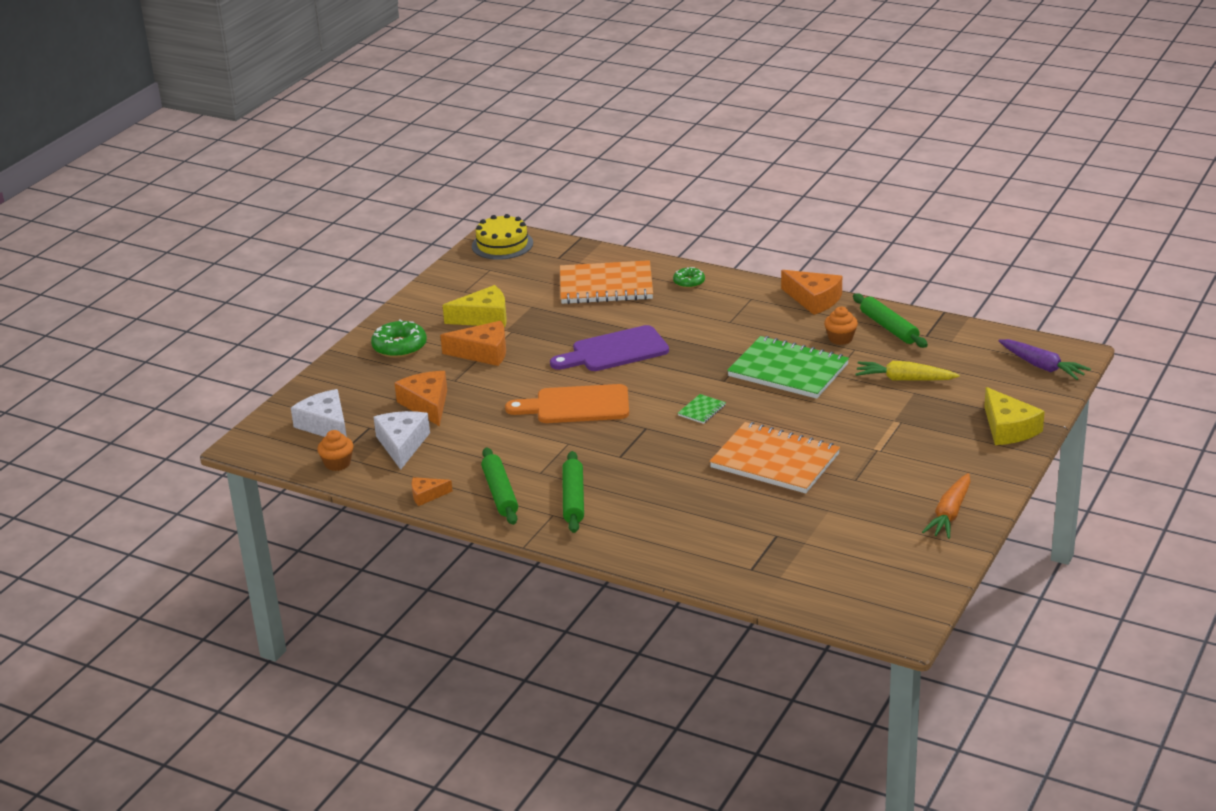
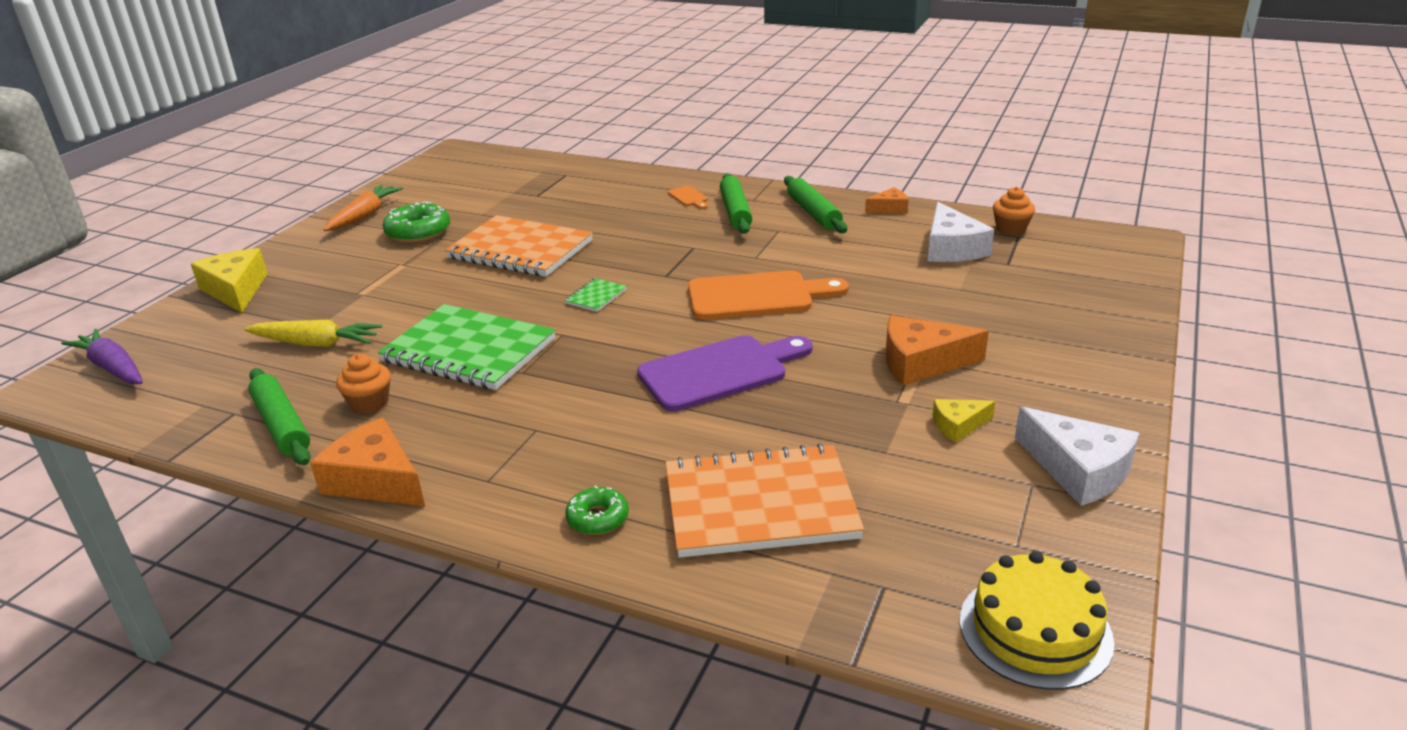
camera: 175 degrees right, 0 degrees up
(326, 425) = (1064, 263): white cheese -> white cheese (1078, 470)
(399, 347) = (1060, 368): green donut -> green donut (418, 232)
(427, 405) = (954, 290): orange cheese -> none
(484, 317) = (958, 425): yellow cheese -> yellow cheese, size x0.56
(616, 522) = (689, 197): none -> orange cutting board

